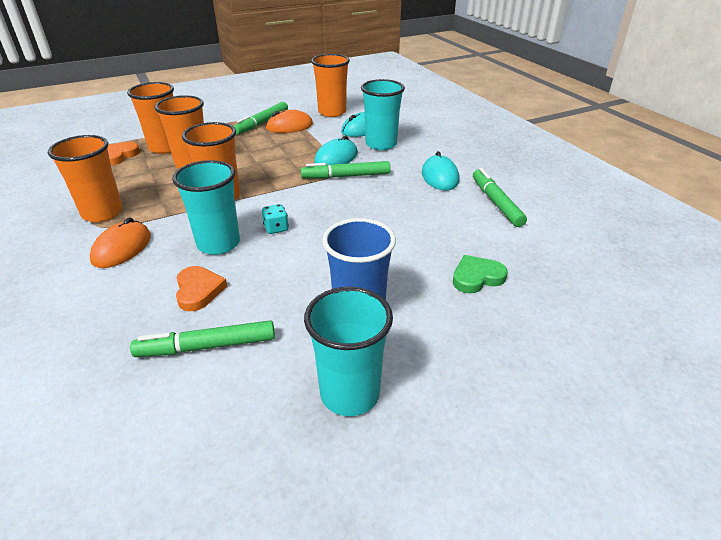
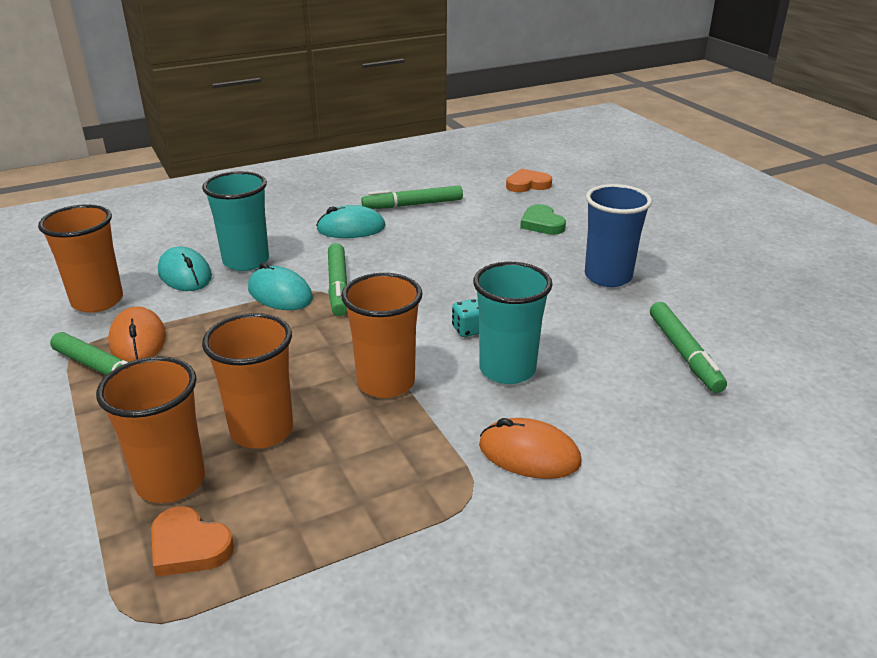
camera: 90 degrees left, 5 degrees down
(102, 213) = (429, 504): orange cup -> none
(198, 291) = (602, 371): orange heart -> orange heart (527, 184)
(350, 393) = (703, 280): turquoise cup -> none

